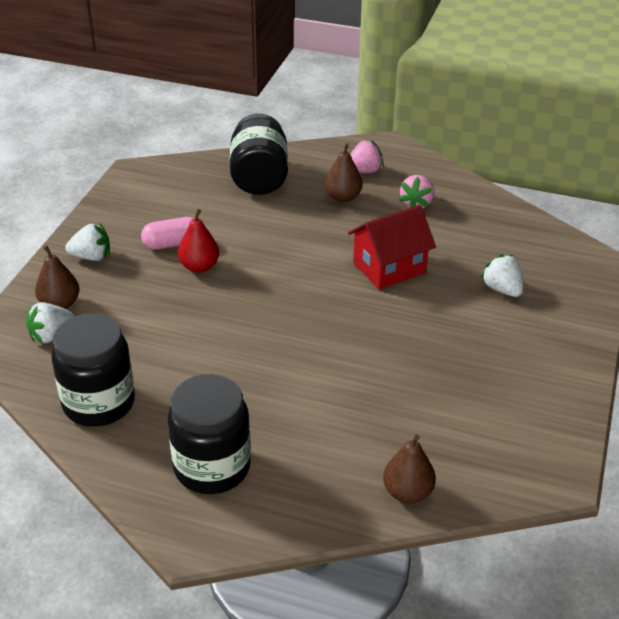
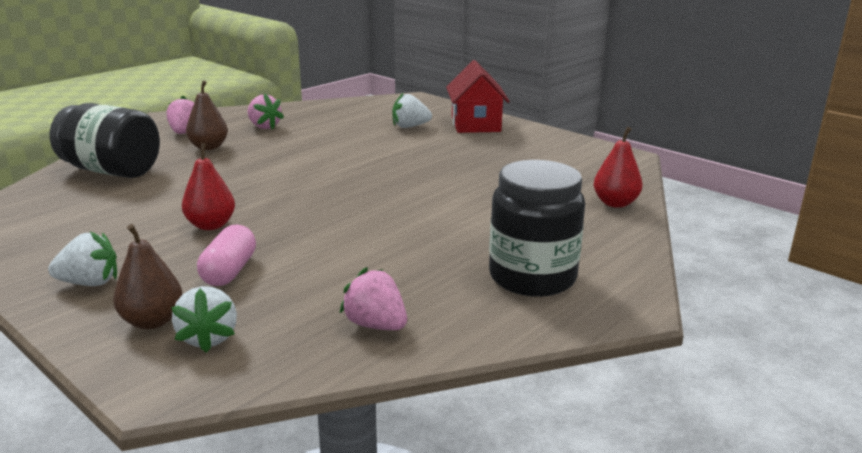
camera: 65 degrees left, 15 degrees down
(91, 257) = (90, 283): white strawberry -> white strawberry turned 60 degrees clockwise
(99, 403) = (376, 325): black jar -> pink strawberry
(172, 244) = (147, 231): pink capsule -> pink capsule (229, 271)
(389, 268) = (334, 152): red house -> red house (475, 124)
(407, 492) = (615, 203): brown pear -> red pear

